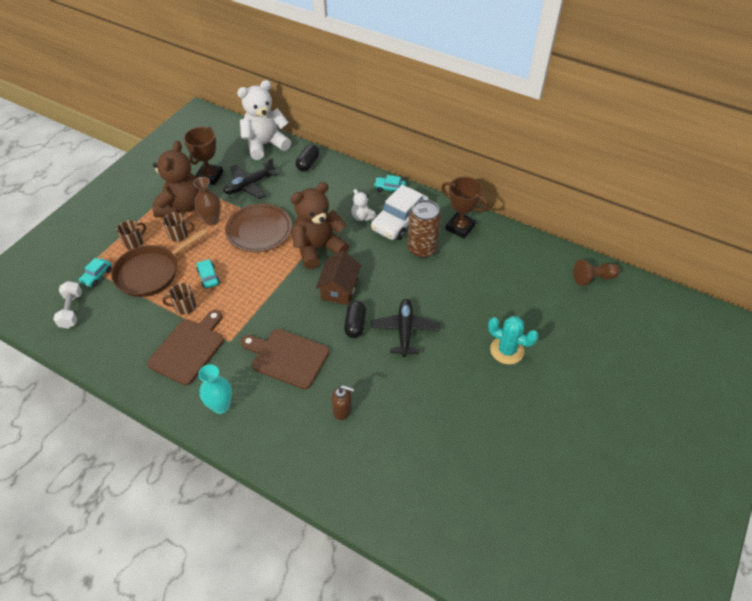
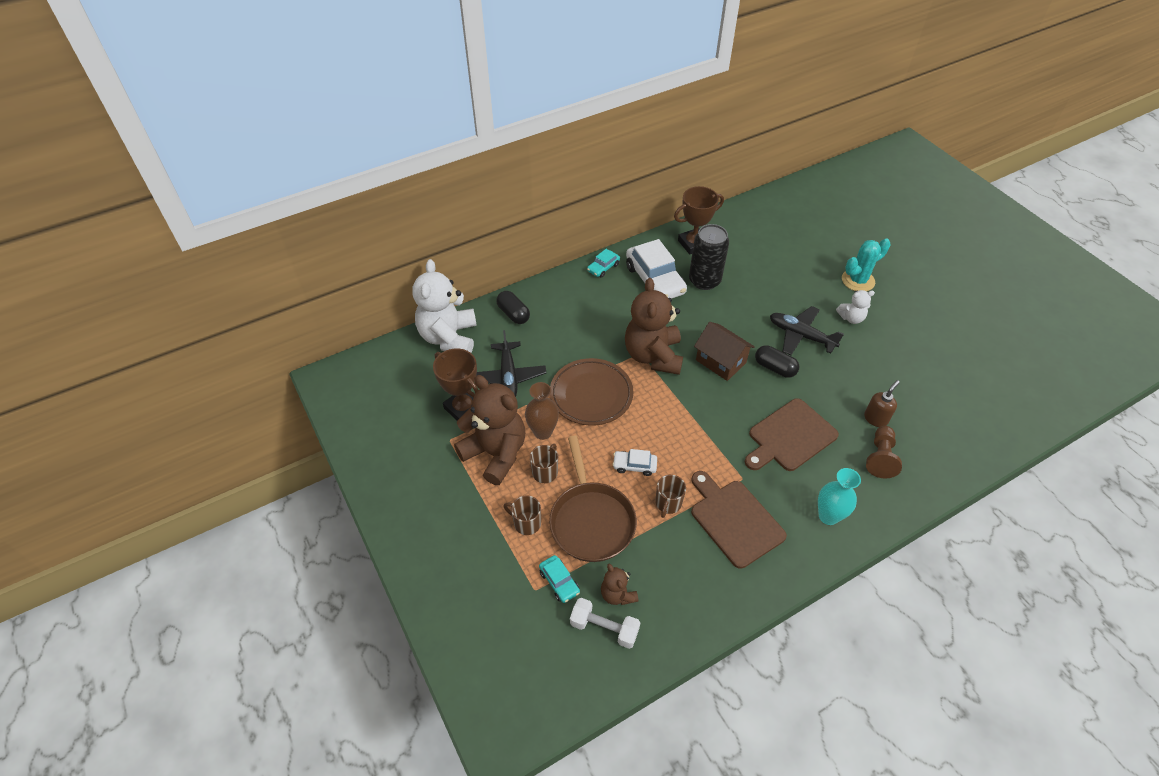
camera: 60 degrees left, 0 degrees up
(99, 307) = (617, 594): none -> brown teddy bear
(134, 243) = (526, 523): brown mug -> brown mug turned 45 degrees counterclockwise
(208, 277) = (634, 466): turquoise car -> white car
(362, 217) = (630, 304): white teddy bear -> white teddy bear (851, 318)
(422, 249) = (704, 280): brown can -> black can
(593, 278) = (806, 195): brown pawn -> brown pawn (880, 458)

